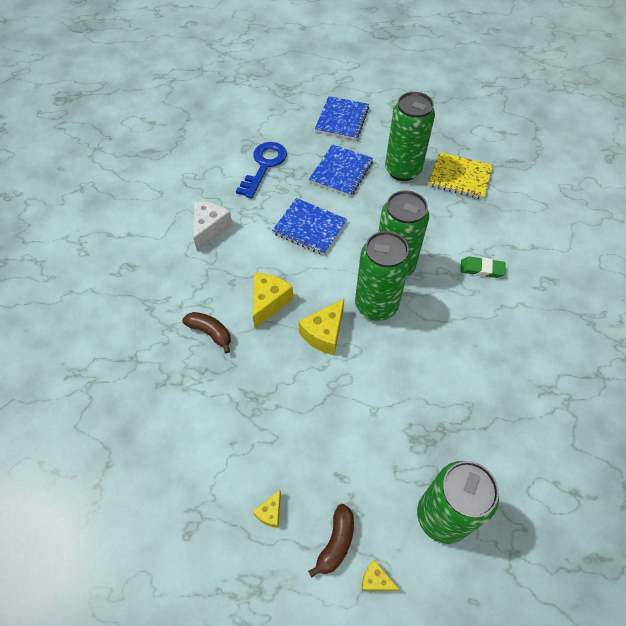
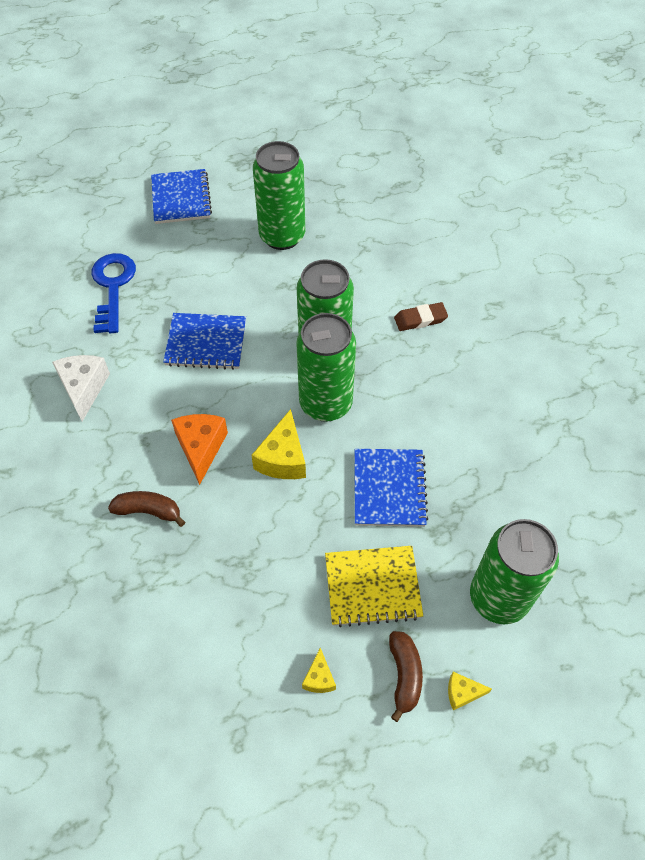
camera: 25 degrees left, 0 degrees up
(268, 302) = (201, 448): yellow cheese -> orange cheese
(341, 172) = (211, 262): blue notebook -> blue notebook (389, 488)
(460, 177) = (350, 223): yellow notebook -> yellow notebook (372, 586)
(481, 269) = (420, 319): green eraser -> brown eraser

